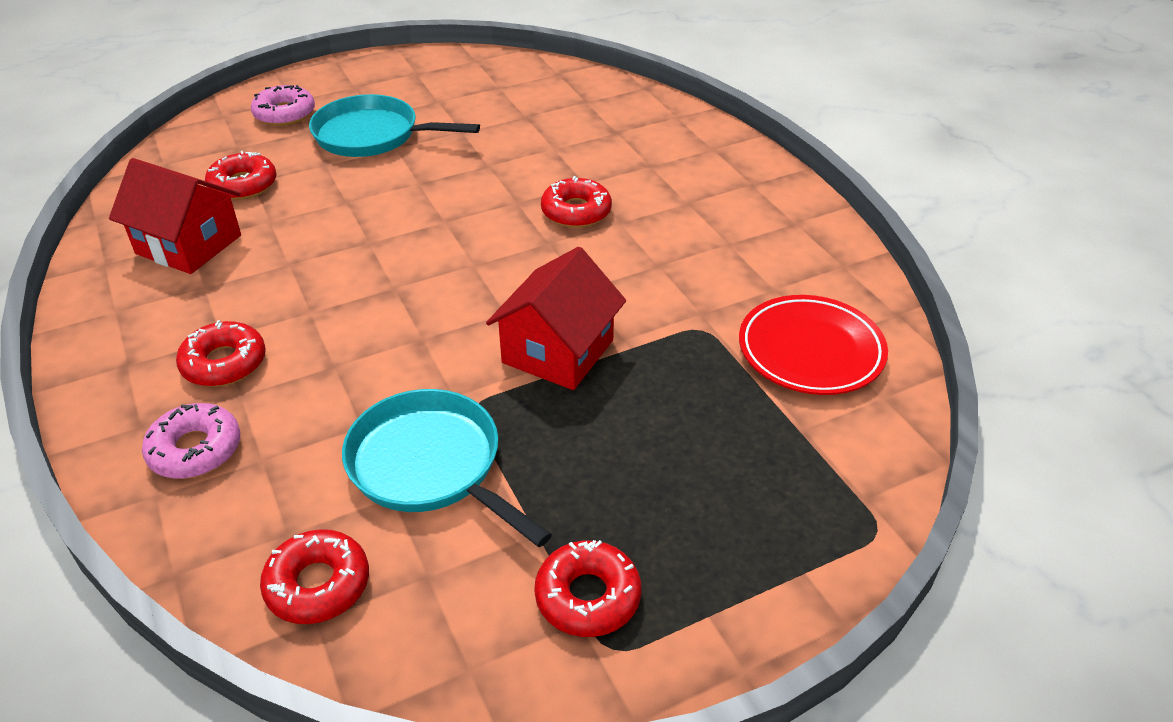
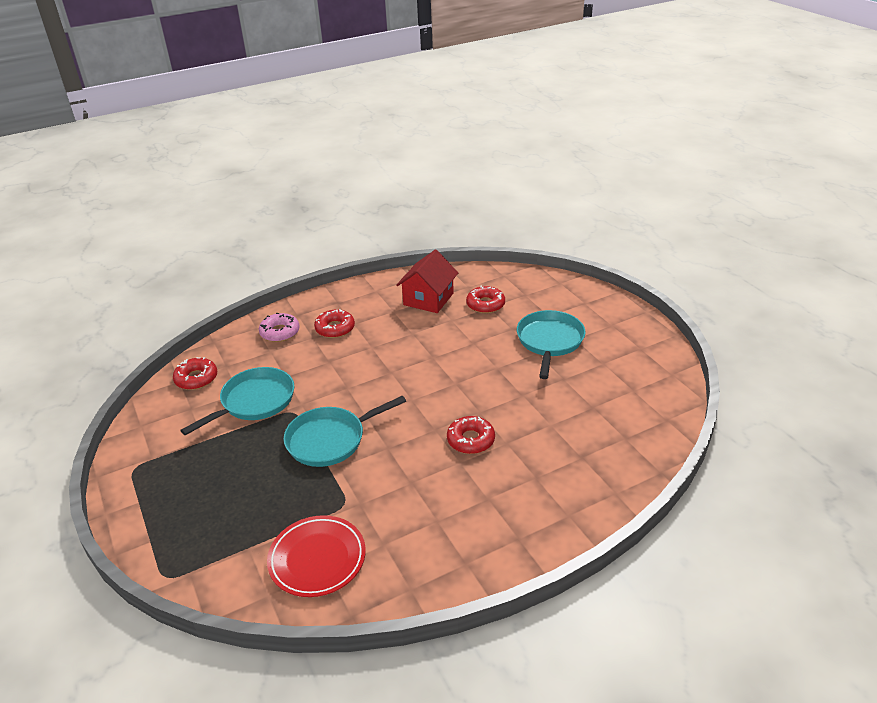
camera: 90 degrees right, 5 degrees down
(284, 114) = (568, 304): pink donut -> none
(558, 351) = (330, 440): red house -> turquoise pan
(588, 596) = (163, 459): red donut -> none

